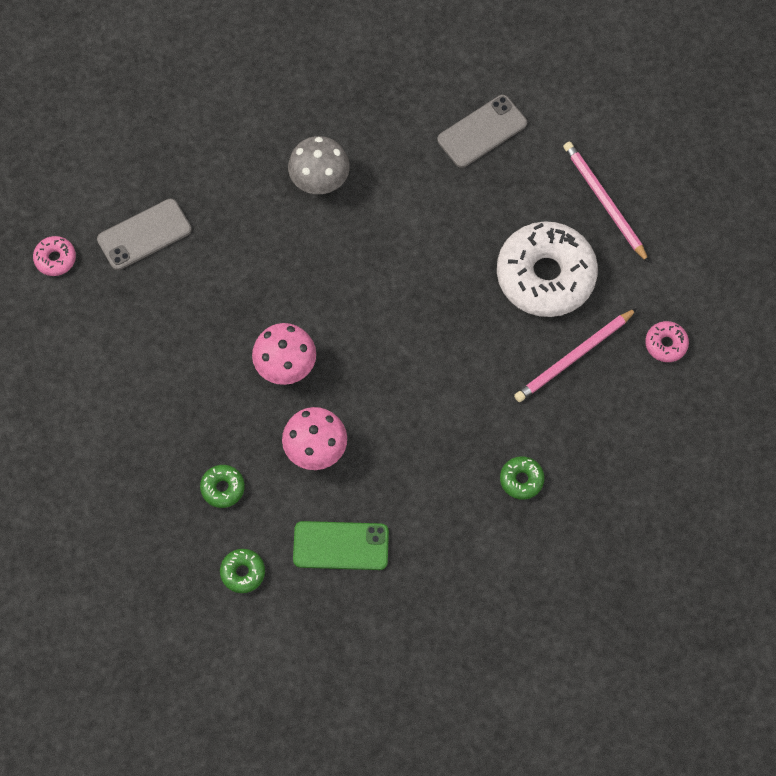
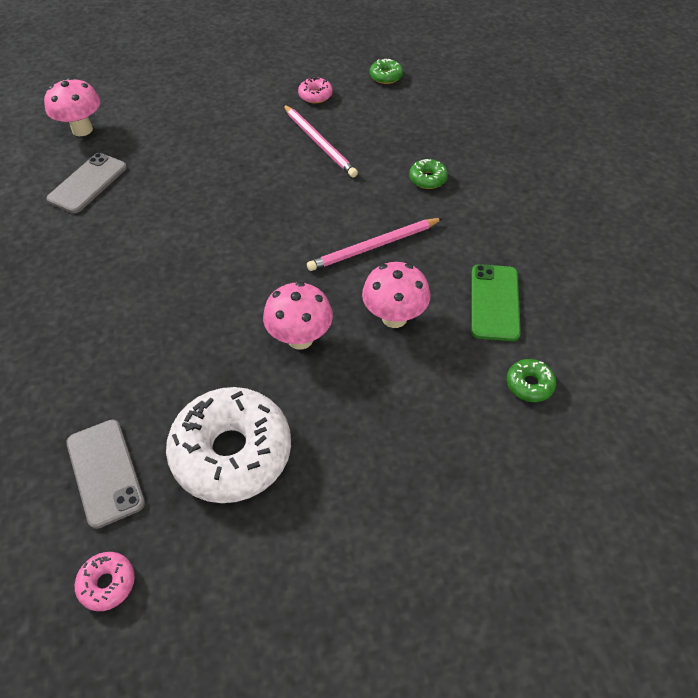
camera: 85 degrees left, 15 degrees down
(223, 488) = (434, 400): green donut -> green donut (386, 76)
(320, 182) = (96, 302): grey mushroom -> none
(482, 131) = (87, 183): grey phone -> grey phone turned 60 degrees clockwise
(545, 275) = (241, 154): white donut -> white donut (232, 452)
(571, 102) = (82, 129): none -> pink mushroom
(604, 202) = (182, 118): pink pencil -> pink pencil (373, 247)

